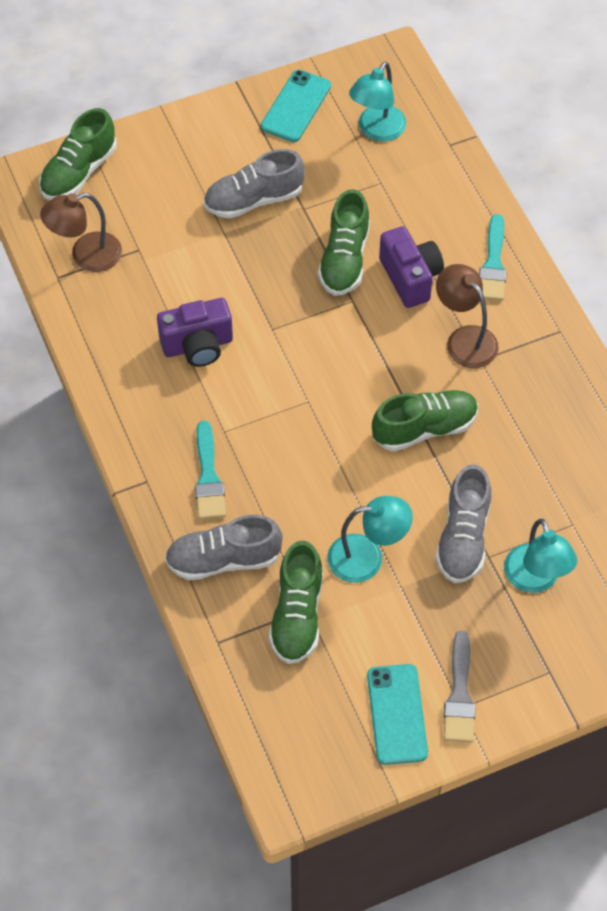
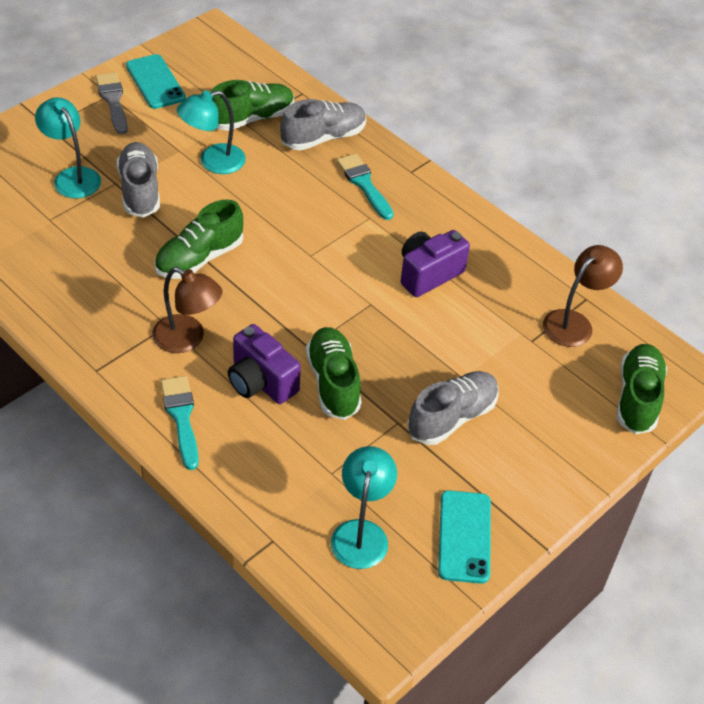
camera: 155 degrees right, 10 degrees down
(297, 615) = (251, 118): green shoe -> green shoe turned 75 degrees clockwise

